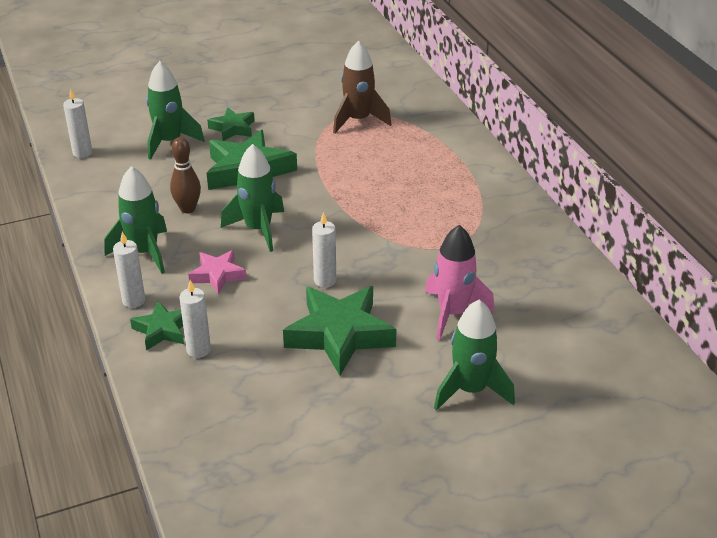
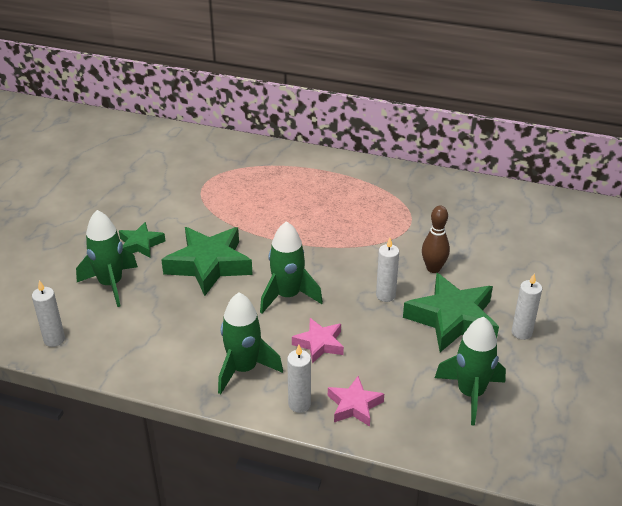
camera: 50 degrees left, 0 degrees up
(162, 330) = (354, 405): green star -> pink star
(188, 209) = (216, 318): brown bowling pin -> brown bowling pin (433, 268)
(198, 350) = (398, 397): white candle -> white candle (521, 332)
(358, 120) = (216, 184): brown rocket -> none
(452, 313) = (480, 260): pink rocket -> none
(471, 390) = (563, 293): green rocket -> green rocket (470, 394)

